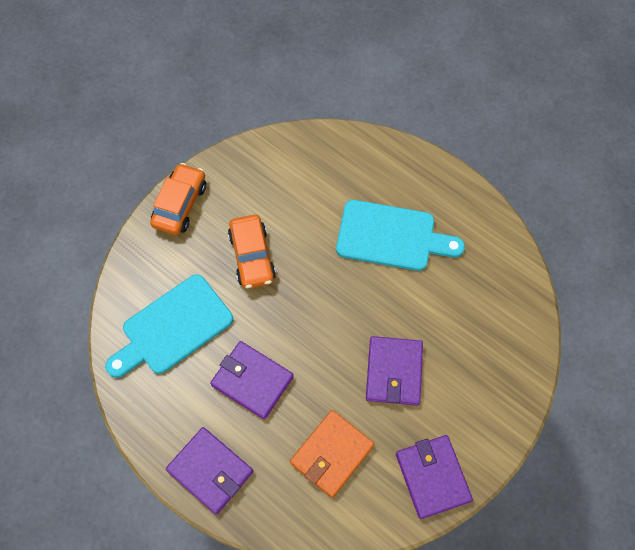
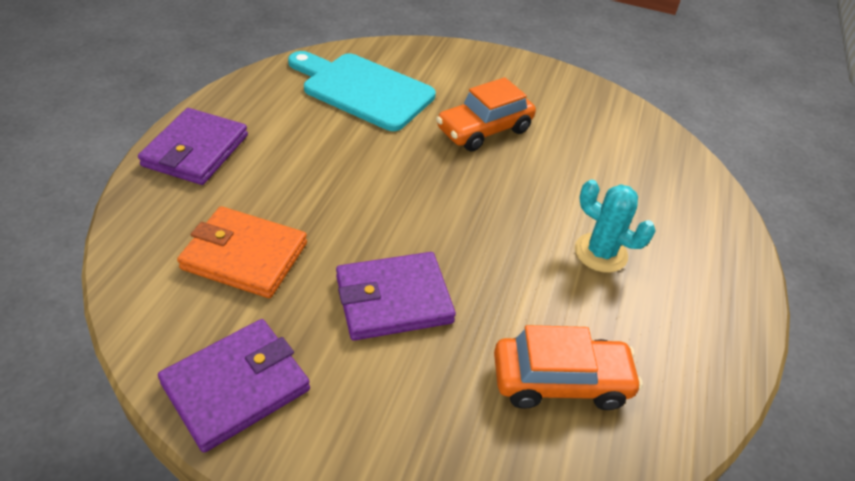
camera: 65 degrees right, 20 degrees down
(180, 205) = (511, 67): orange car -> orange car (560, 381)
(252, 381) = (323, 161): purple wallet -> none
(391, 237) = (600, 253): turquoise cutting board -> turquoise cactus

